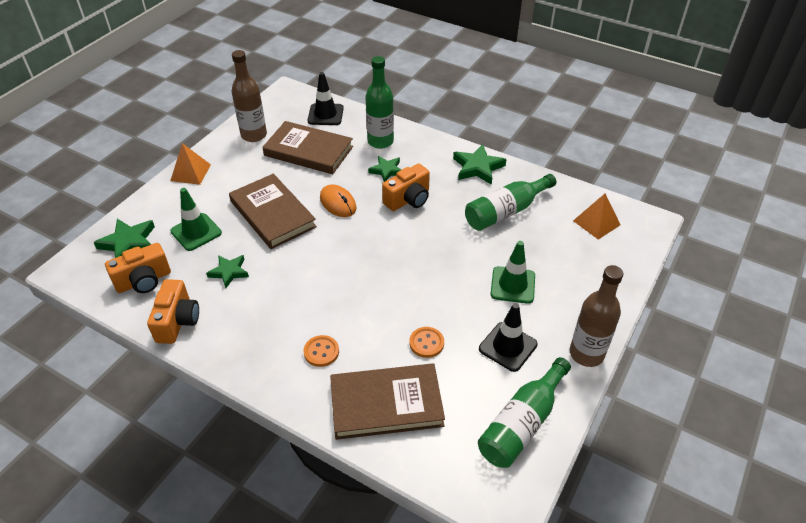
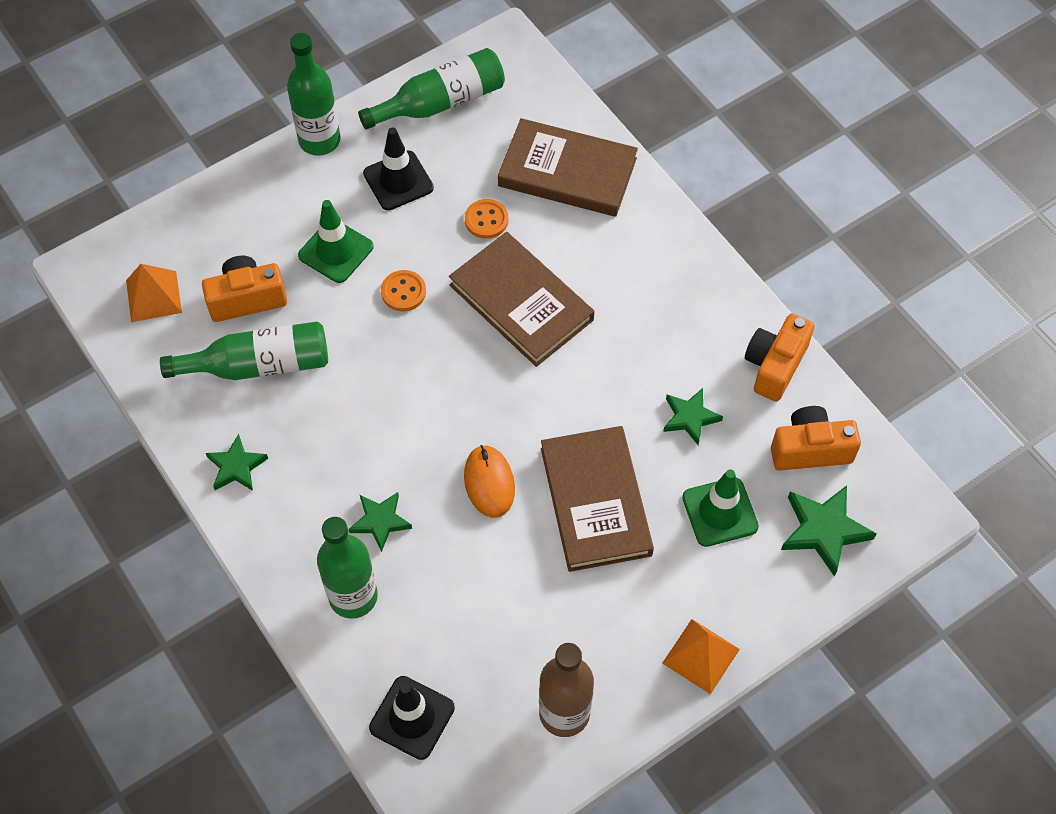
camera: 155 degrees left, 15 degrees up
(308, 151) = (484, 625): brown book -> brown book (521, 302)
(321, 352) = (612, 256): orange button -> orange button (403, 292)
(408, 199) = (381, 446): orange camera -> orange camera (247, 299)
(478, 167) = (236, 466): green star -> green star, size x0.67
(586, 354) = (319, 140): brown bottle -> green bottle

